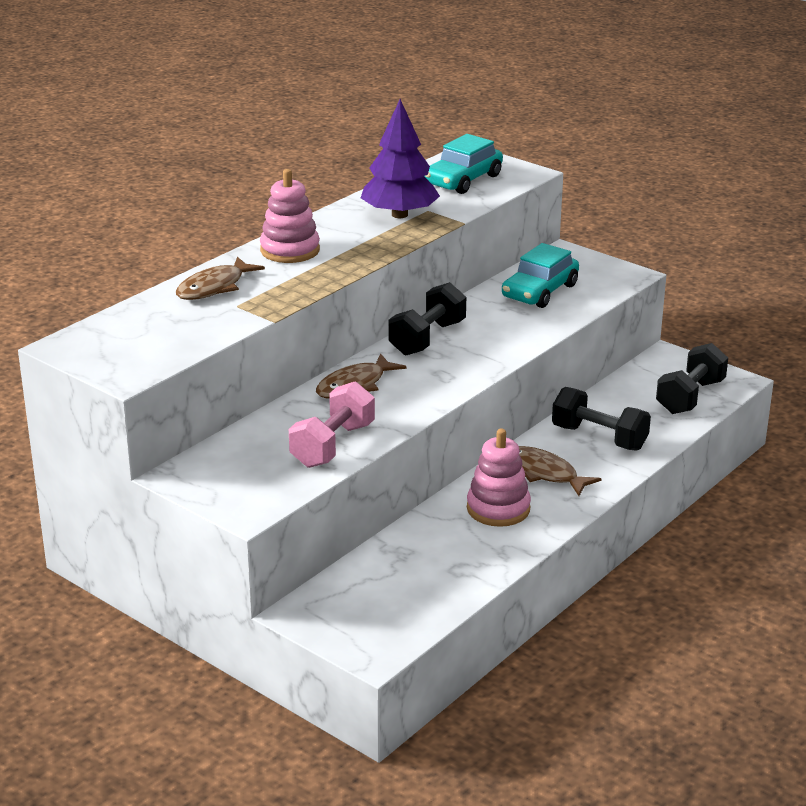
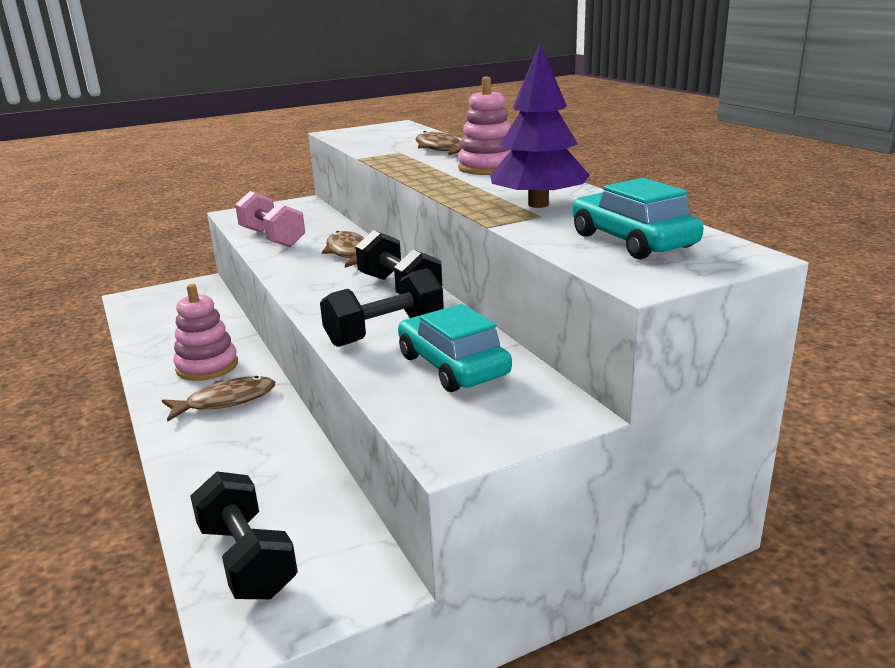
camera: 115 degrees right, 5 degrees down
(599, 438) = (244, 450): black dumbbell -> black dumbbell (385, 332)

